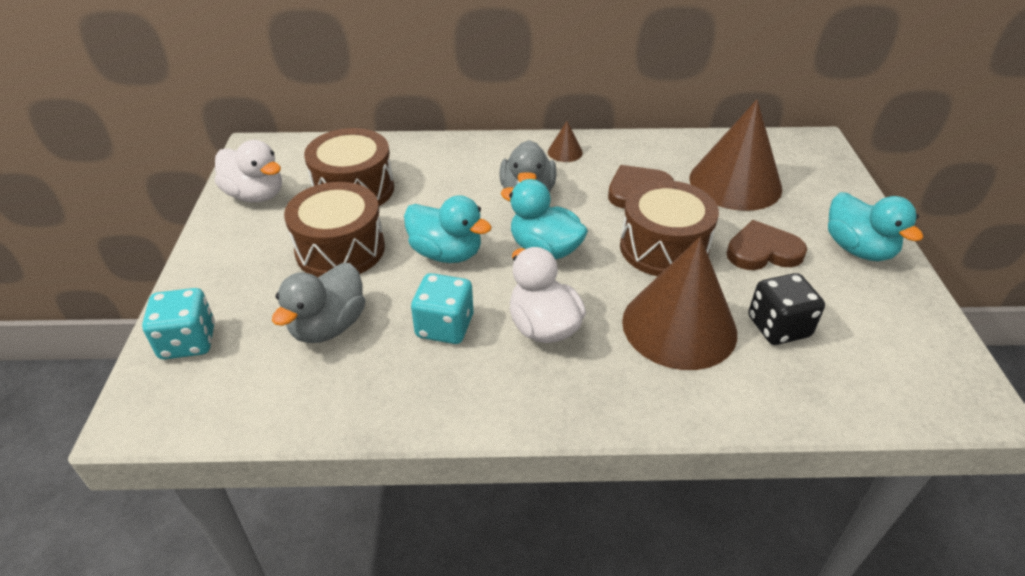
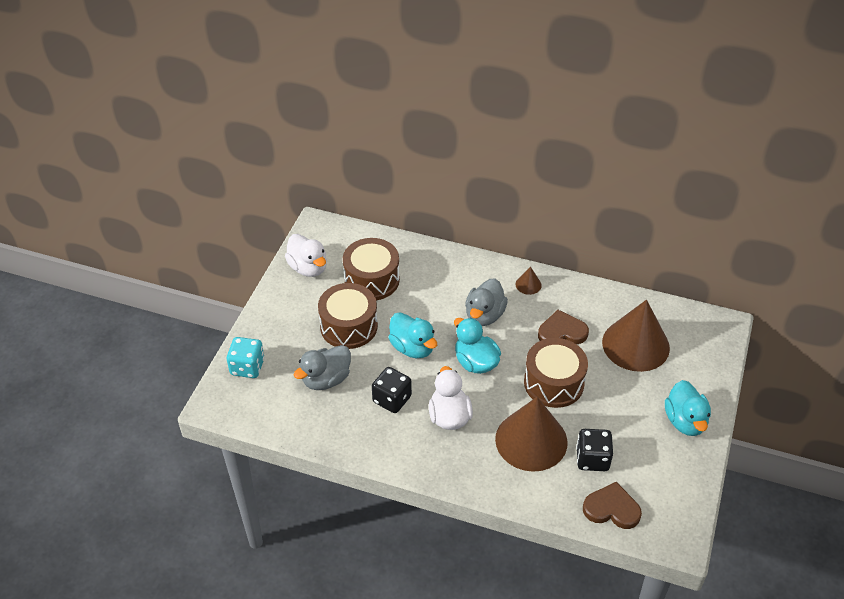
camera: 20 degrees right, 5 degrees up
(444, 326) = (392, 399): turquoise dice -> black dice
(763, 251) = (618, 404): brown heart -> brown heart (612, 509)

